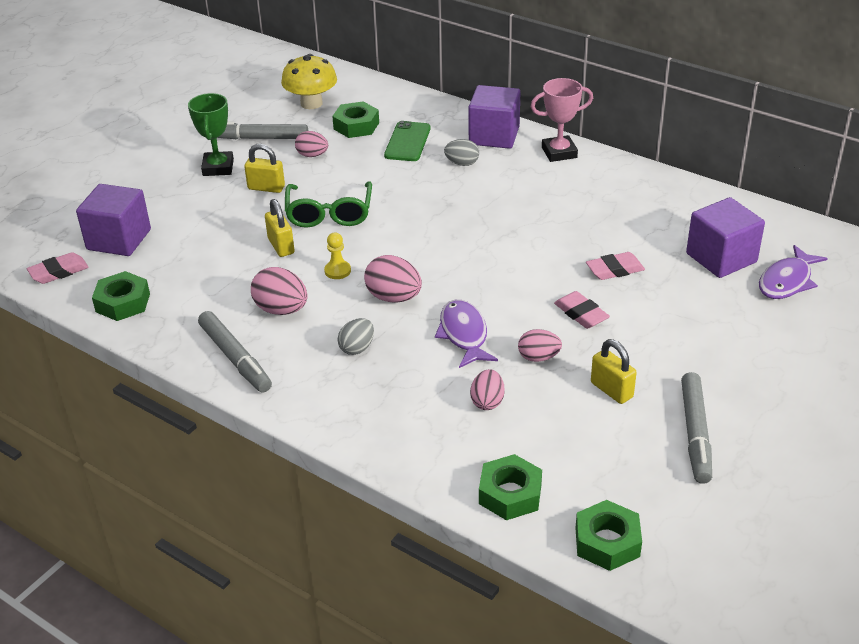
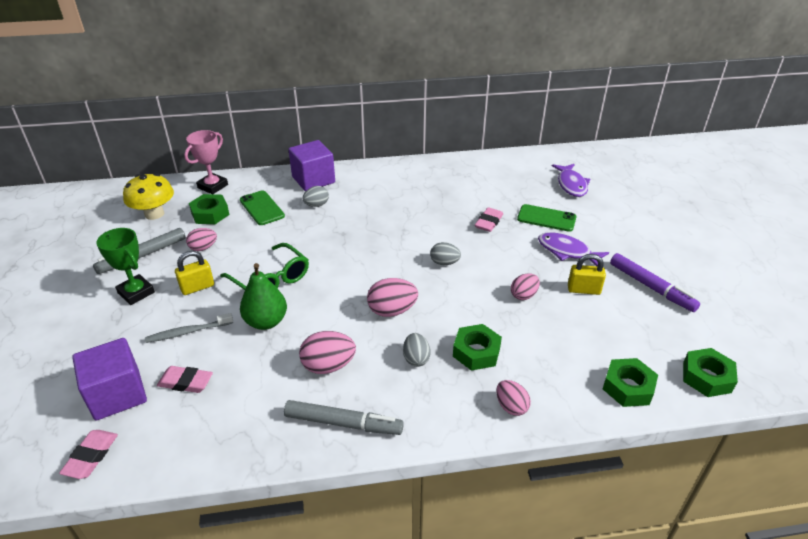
camera: 45 degrees left, 0 degrees up
(123, 302) = (190, 443): green nut -> green nut (476, 352)
(216, 221) = (188, 332): none -> grey toothbrush
(281, 246) = (266, 322): yellow padlock -> green pear
(337, 271) = (330, 315): yellow pawn -> none
(464, 334) = (466, 308): purple fish -> purple fish (567, 251)
(487, 402) = (537, 340): pink egg -> pink egg (511, 406)
(506, 283) = (444, 263): none -> grey egg
(559, 152) = (365, 172): pink trophy -> pink trophy (213, 186)
(581, 314) = (508, 257): pink eraser -> pink eraser (186, 382)
(690, 300) = (546, 218): none -> green phone
(695, 433) = (651, 287): grey marker -> purple marker
(721, 258) = (527, 188): purple cube -> none

